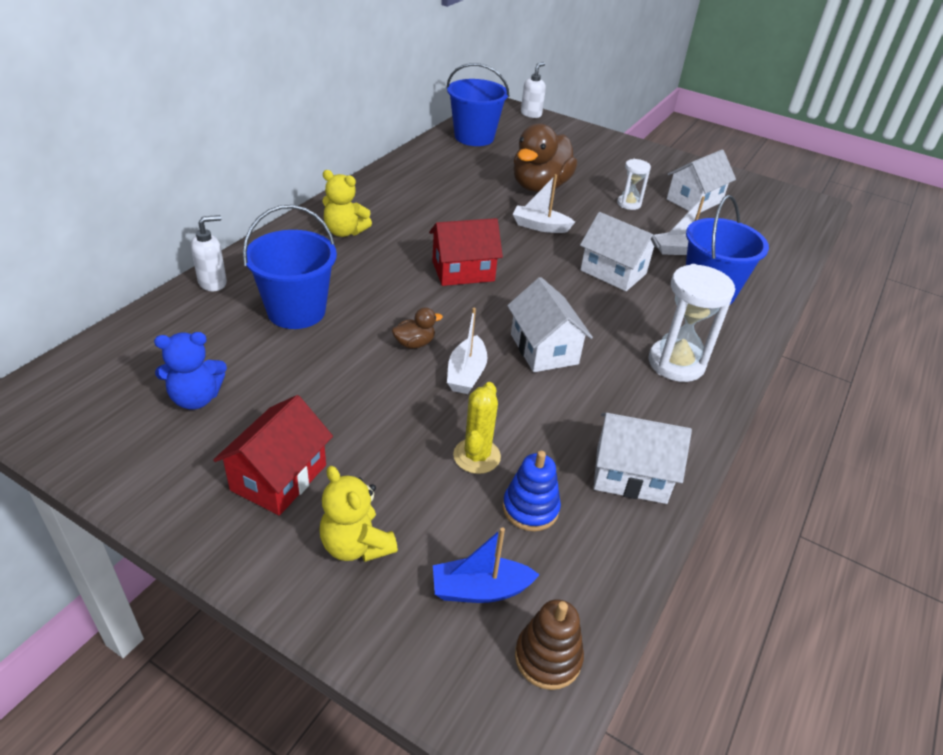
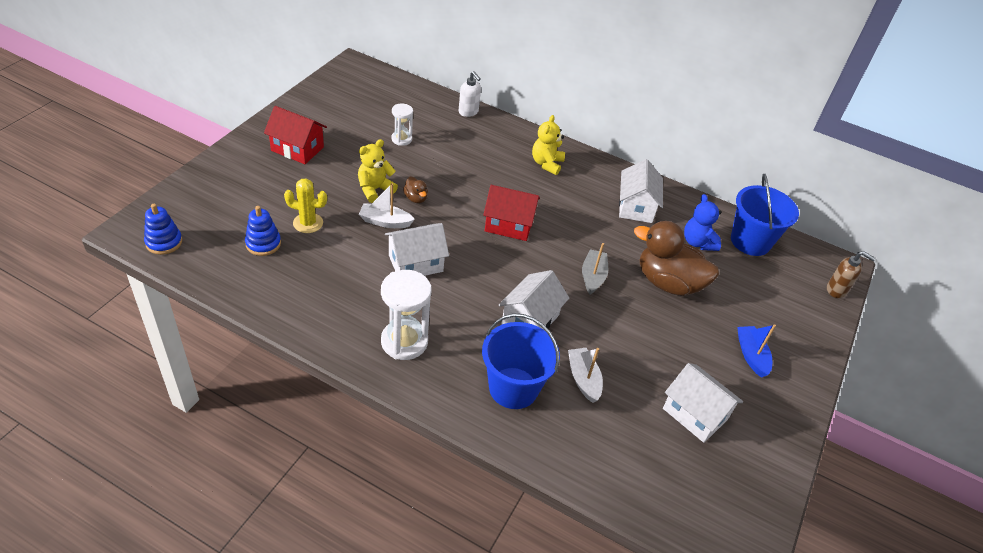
camera: 85 degrees right, 5 degrees up
(196, 398) = (359, 117): blue teddy bear -> blue teddy bear (698, 242)
(296, 311) = (444, 146): blue bucket -> none
(356, 545) = (247, 176): yellow teddy bear -> yellow teddy bear (375, 189)
(463, 271) = (509, 225): red house -> red house turned 60 degrees counterclockwise
(480, 589) = (210, 220): blue boat -> blue boat (751, 355)
(531, 114) = (836, 290): white soap dispenser -> brown soap dispenser
(540, 226) = (593, 276): white boat -> grey boat
(548, 657) = (164, 242): brown stacking toy -> blue stacking toy
(629, 204) = (662, 350): white hourglass -> white hourglass (401, 139)
(631, 475) = (285, 294): white house -> white house (636, 207)

